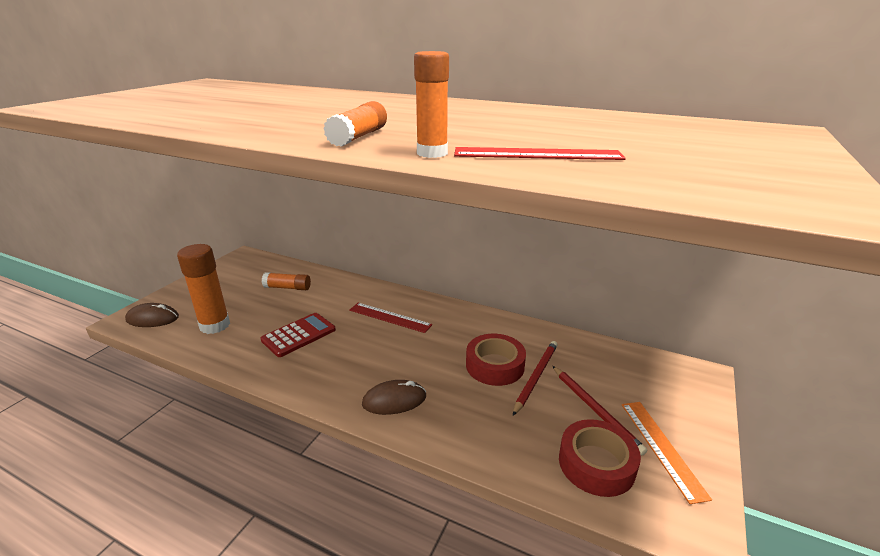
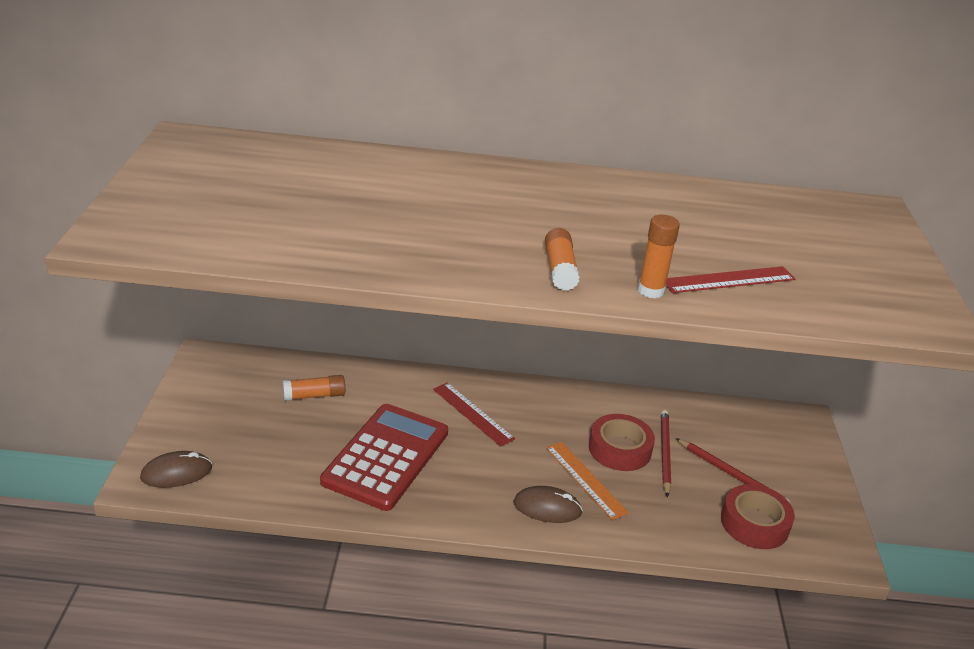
camera: 25 degrees left, 5 degrees up
(215, 325) = (270, 465): orange glue stick -> none
(299, 335) = (386, 457): red calculator -> red calculator, size x1.67
(390, 317) = (473, 413): red ruler -> red ruler turned 45 degrees clockwise
(394, 400) = (547, 508): brown mouse -> brown mouse turned 45 degrees clockwise
(661, 447) = (798, 497): orange ruler -> orange ruler (585, 480)

